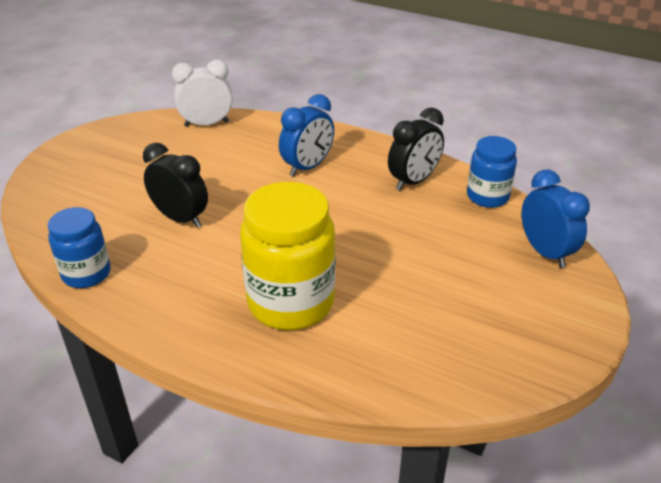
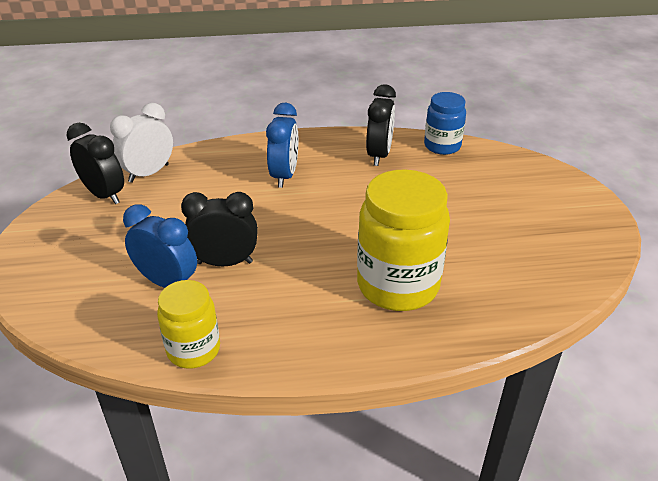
camera: 35 degrees left, 0 degrees up
(86, 274) = (193, 350): blue jar -> yellow jar
(158, 129) = (104, 195): none -> black clock
(545, 252) = (521, 169): blue clock -> blue clock (167, 282)

